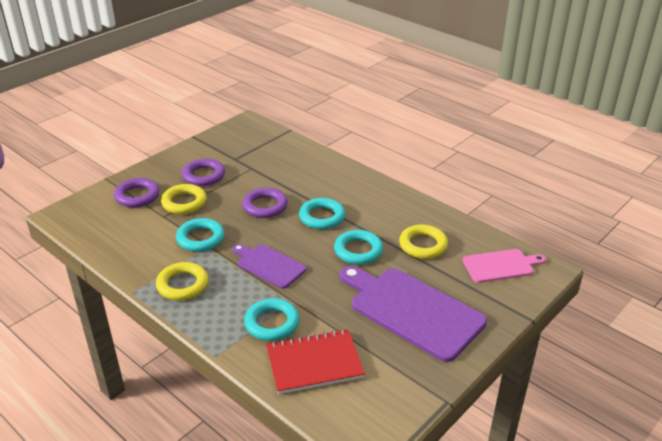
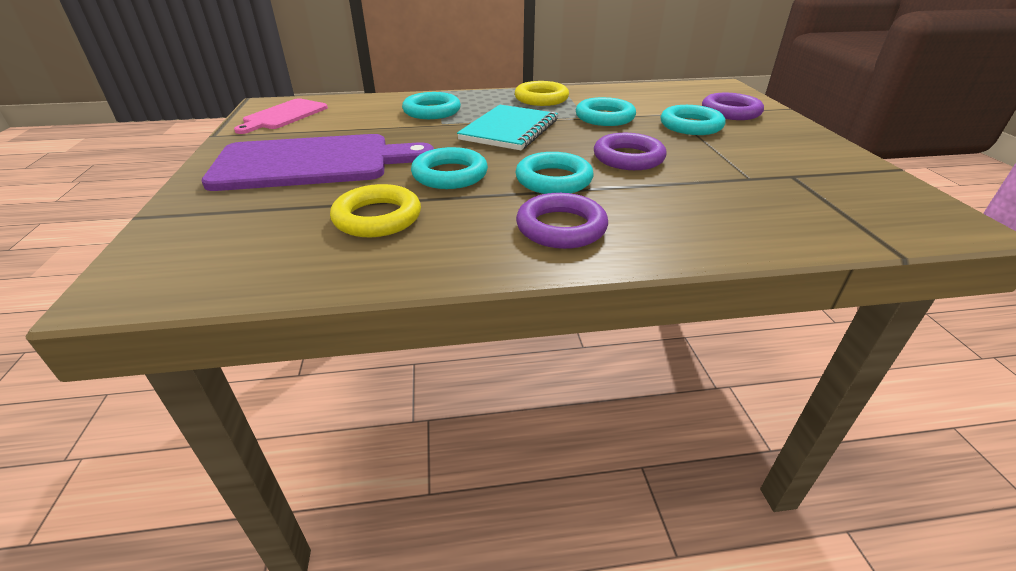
camera: 130 degrees right, 0 degrees up
(184, 202) = (691, 126): yellow ring -> turquoise ring
(204, 176) = (752, 147): purple ring -> purple ring (561, 227)
(269, 265) = (509, 130): purple cutting board -> turquoise notebook
(314, 363) = (360, 111): red notebook -> none
(500, 266) = (221, 252): pink cutting board -> pink cutting board (283, 115)

